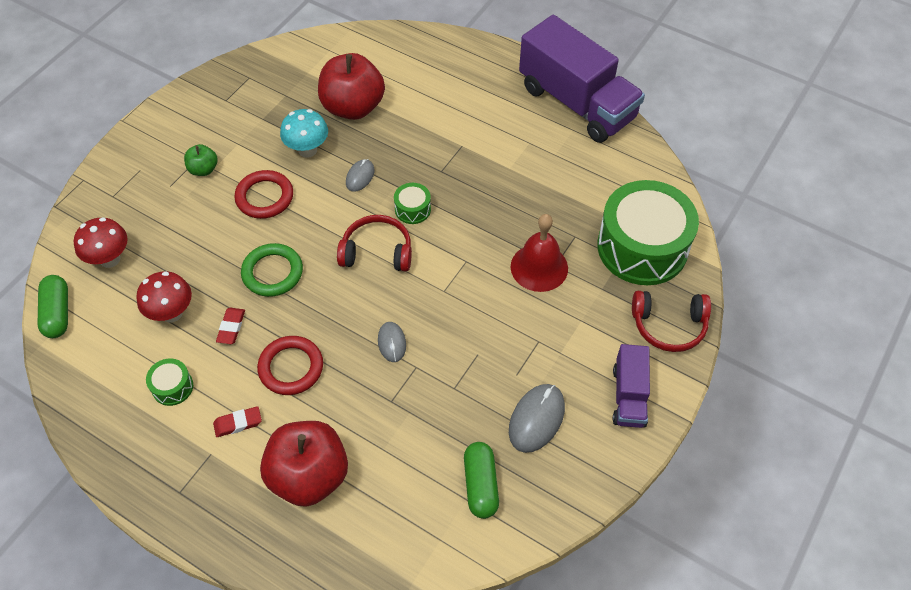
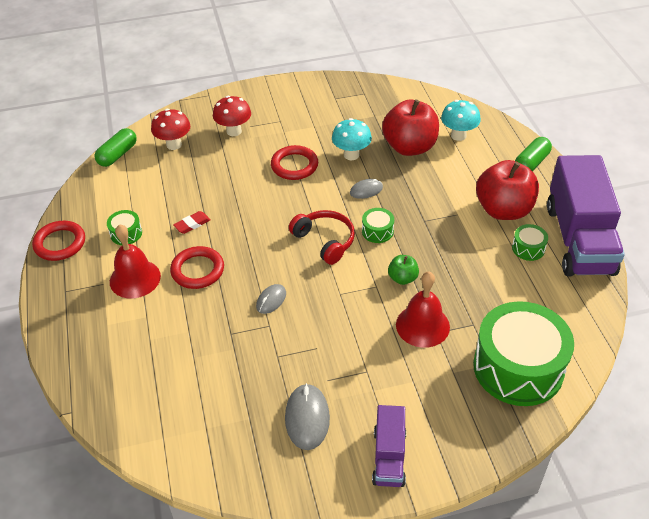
camera: 45 degrees right, 10 degrees down
(111, 451) = (60, 243): none -> red ring
(172, 313) = (171, 194): red mushroom -> red mushroom (234, 131)
(203, 169) = (278, 129): green apple -> green apple (402, 278)
(238, 423) = (135, 278): red eraser -> red bell
(272, 272) = (249, 210): green ring -> none
(309, 476) = (136, 338): red apple -> red apple (503, 210)
(384, 67) = (458, 135): none -> turquoise mushroom
(480, 485) = (224, 427): green capsule -> green capsule (531, 163)
(536, 419) = (307, 418): grey mouse -> grey mouse turned 75 degrees counterclockwise
(548, 138) = (528, 248): none -> green drum
(629, 396) = (389, 457): purple truck -> purple truck turned 45 degrees counterclockwise
(669, 325) = (476, 435): red headphones -> none

